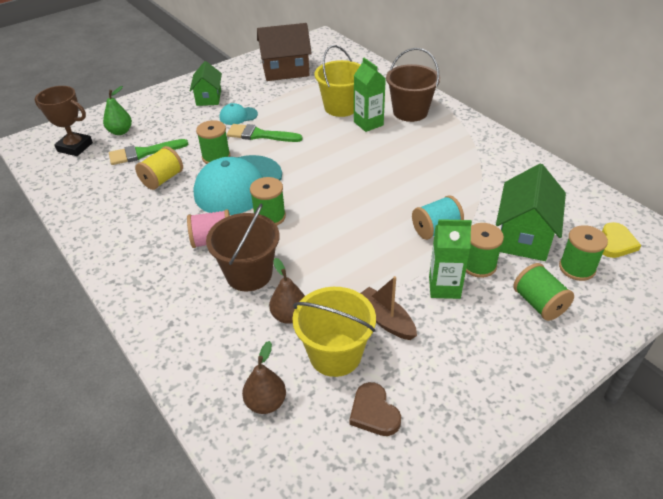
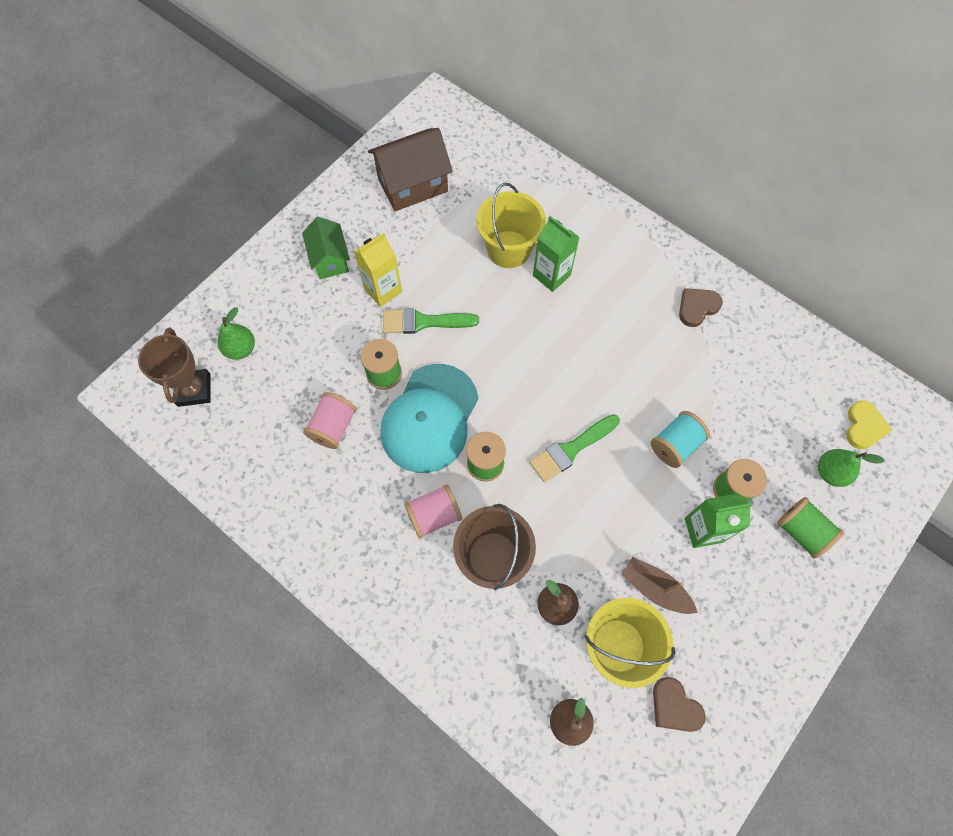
camera: 15 degrees left, 25 degrees up
(75, 147) = (194, 390): brown trophy -> brown trophy turned 75 degrees clockwise
(143, 153) = (289, 384): green brush -> green brush (571, 449)
(162, 179) = (333, 426): yellow spool -> pink spool
(238, 116) = (383, 290): turquoise cap -> yellow carton
(410, 112) = (596, 243): brown bucket -> none
(481, 154) = (697, 307): none -> brown heart
(524, 236) = (769, 436): green house -> none
(577, 268) = (830, 472): green spool -> green pear

